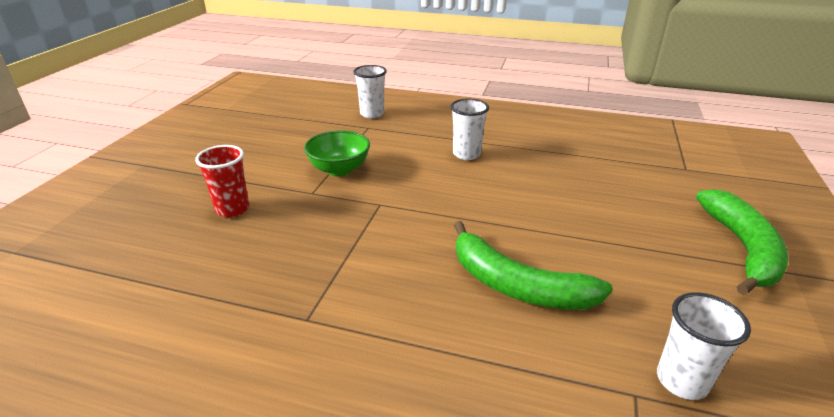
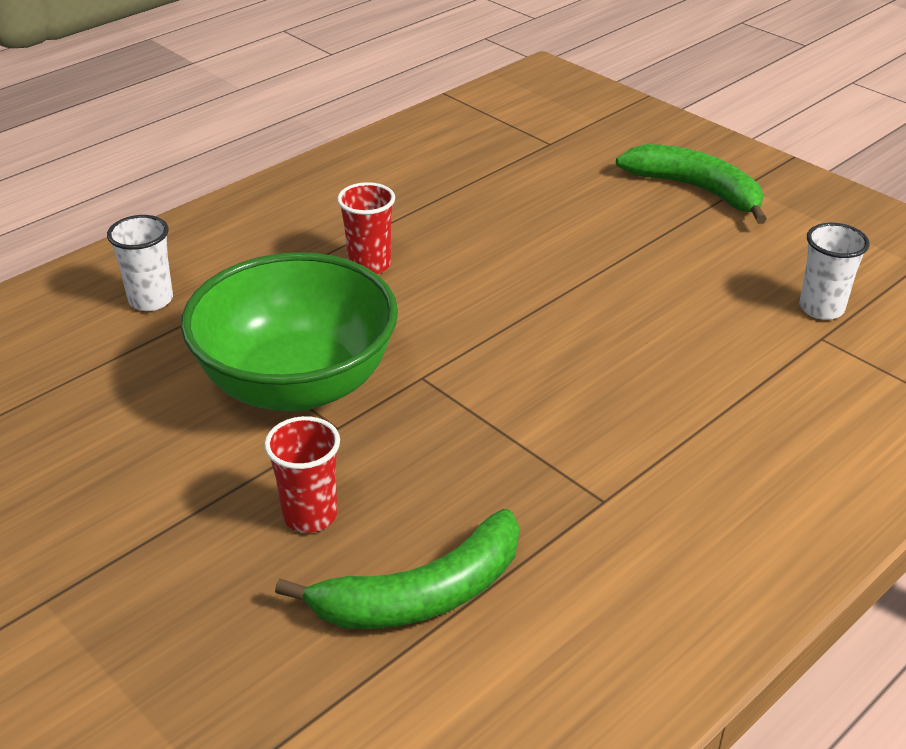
camera: 60 degrees left, 5 degrees up
(339, 169) = (297, 384): green bowl -> green bowl, size x1.96
(466, 154) = (369, 265): white cup -> red cup
(517, 285) = (652, 338): green banana -> green banana (422, 594)

